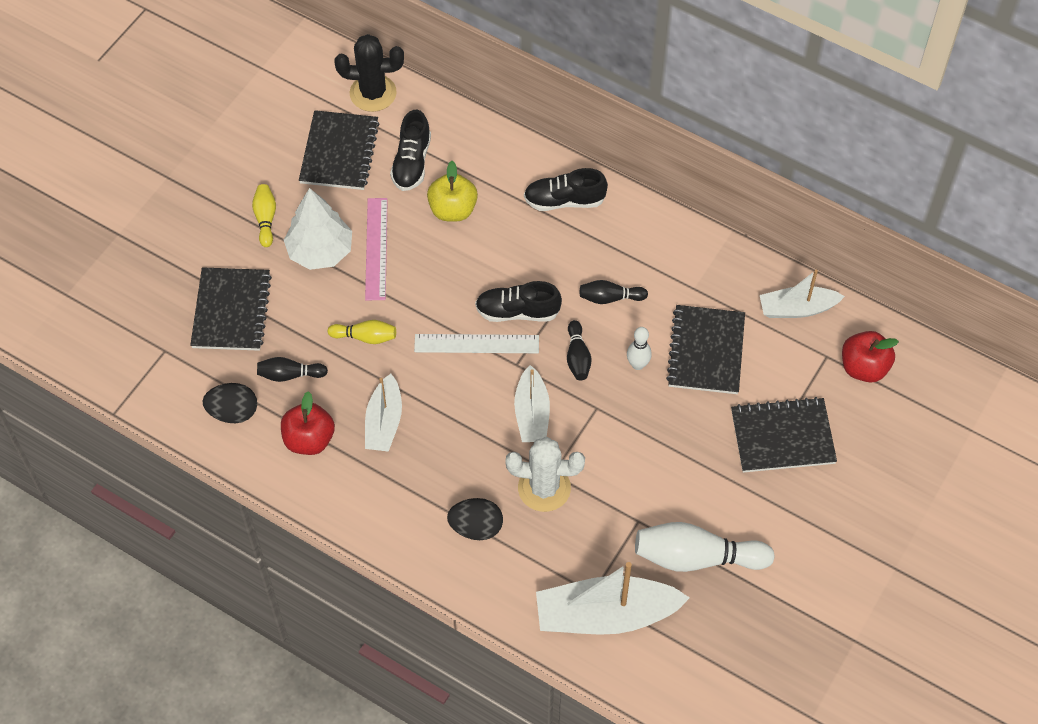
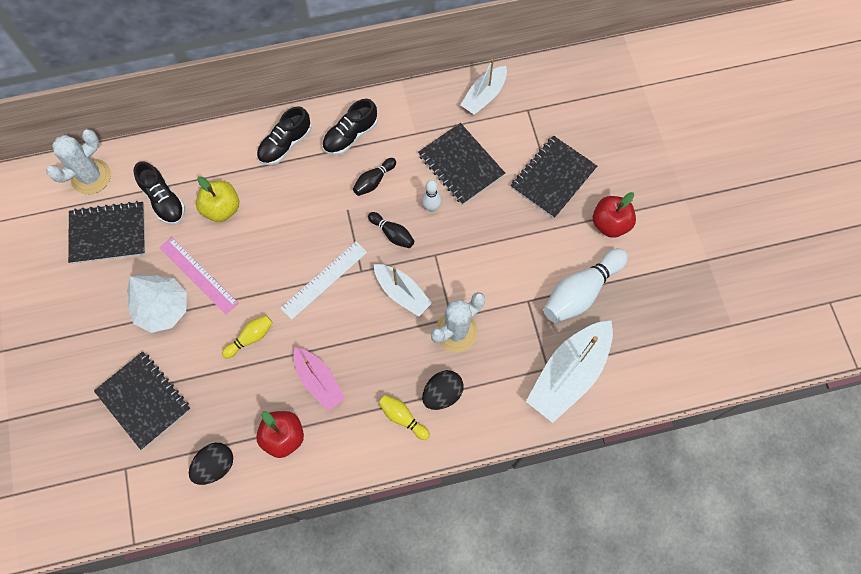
camera: 45 degrees left, 10 degrees up
(265, 219) = (103, 319): yellow bowling pin -> yellow bowling pin (402, 418)
(290, 375) = (227, 407): black bowling pin -> none
(339, 152) = (108, 234): black notebook -> black notebook turned 60 degrees counterclockwise
(373, 93) = (91, 177): black cactus -> white cactus
(384, 422) = (319, 381): white boat -> pink boat
(517, 312) = (328, 238): black shoe -> black shoe (350, 135)
(863, 367) = (553, 99): red apple -> red apple (610, 224)

